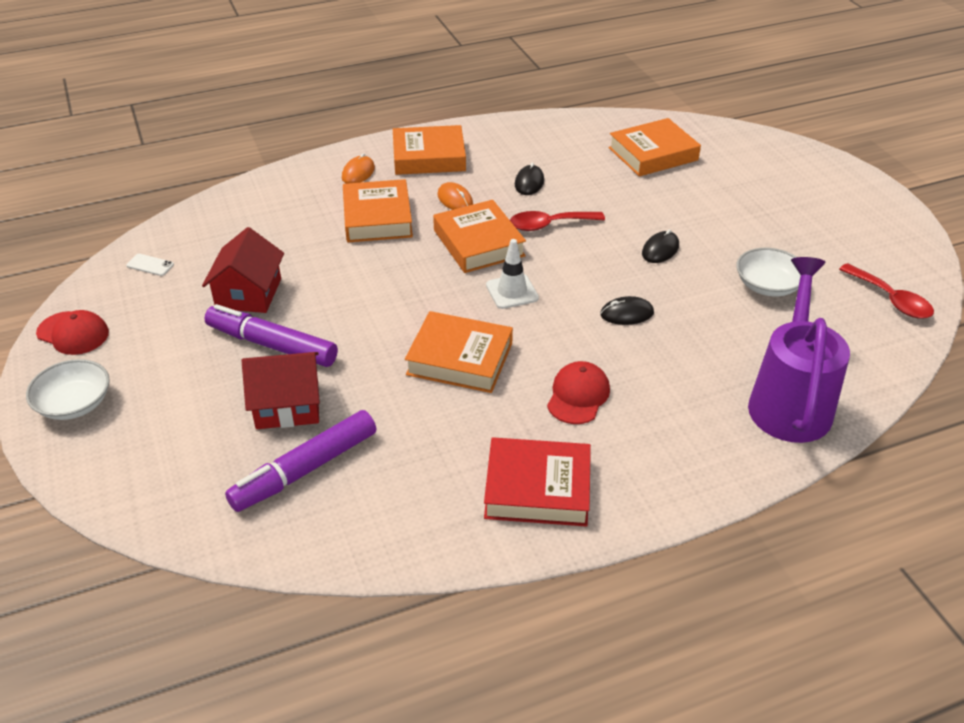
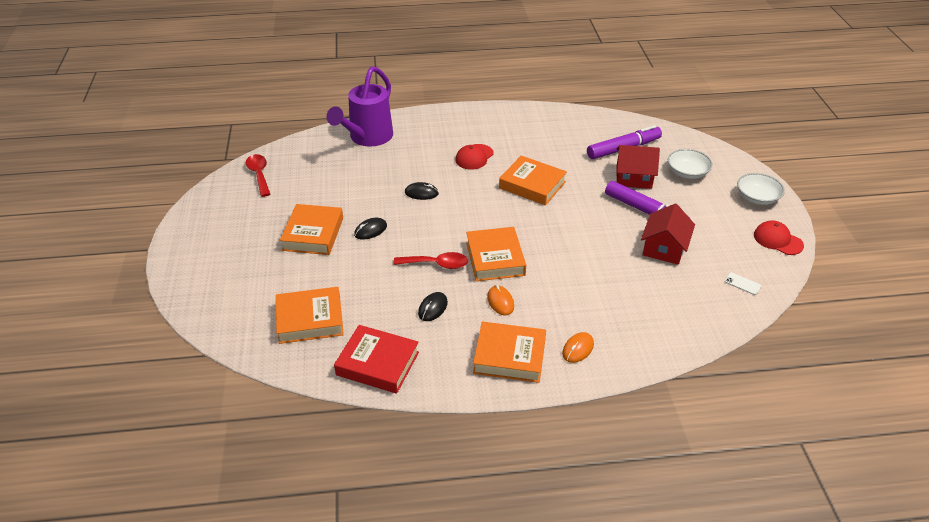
camera: 165 degrees left, 0 degrees up
(377, 218) = (567, 295): orange book -> orange book (313, 234)
(512, 292) = (486, 218): white traffic cone -> none
(537, 488) = (512, 125): red book -> red book (377, 363)
(767, 285) = (322, 195): white bowl -> white bowl (687, 172)

